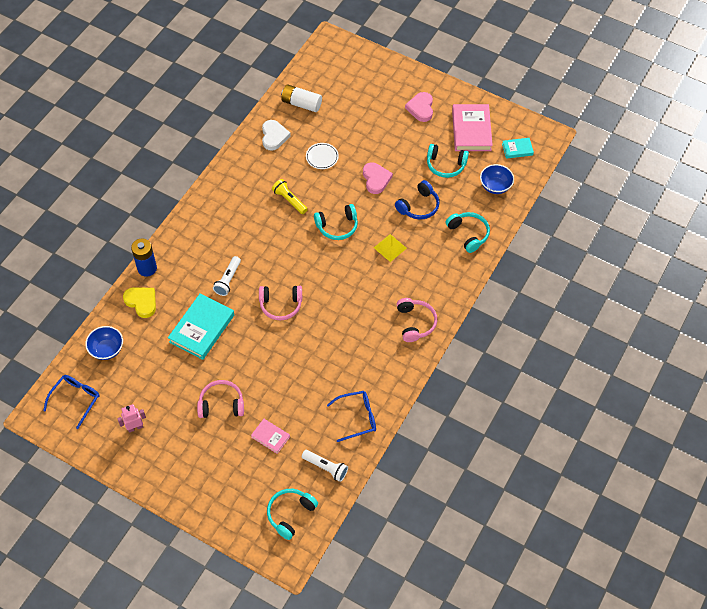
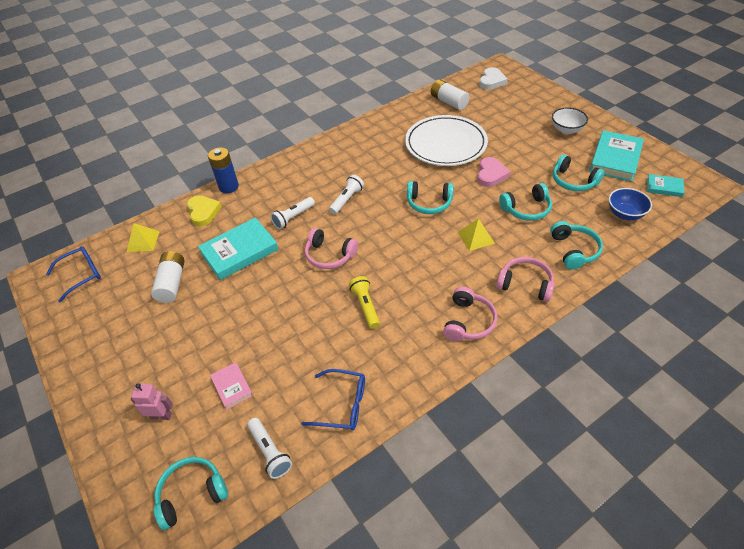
camera: 30 degrees right, 10 degrees down
(107, 349) = (143, 241): blue bowl -> yellow pyramid
(135, 427) = (110, 321): pink robot -> pink robot (161, 416)
(163, 377) = (172, 283): none -> white battery
(221, 404) = (206, 330): pink headphones -> pink headphones (525, 284)
(265, 246) = (347, 200): none -> white flashlight
(274, 136) = (409, 119): white heart -> white heart (492, 81)
(289, 200) = (394, 169): yellow flashlight -> yellow flashlight (365, 306)
(322, 157) = (445, 144): white plate -> white plate, size x2.40
(419, 206) = (526, 209): blue headphones -> turquoise headphones
(421, 108) = (566, 130): pink heart -> white bowl
(471, 130) = (615, 159): pink book -> turquoise book

